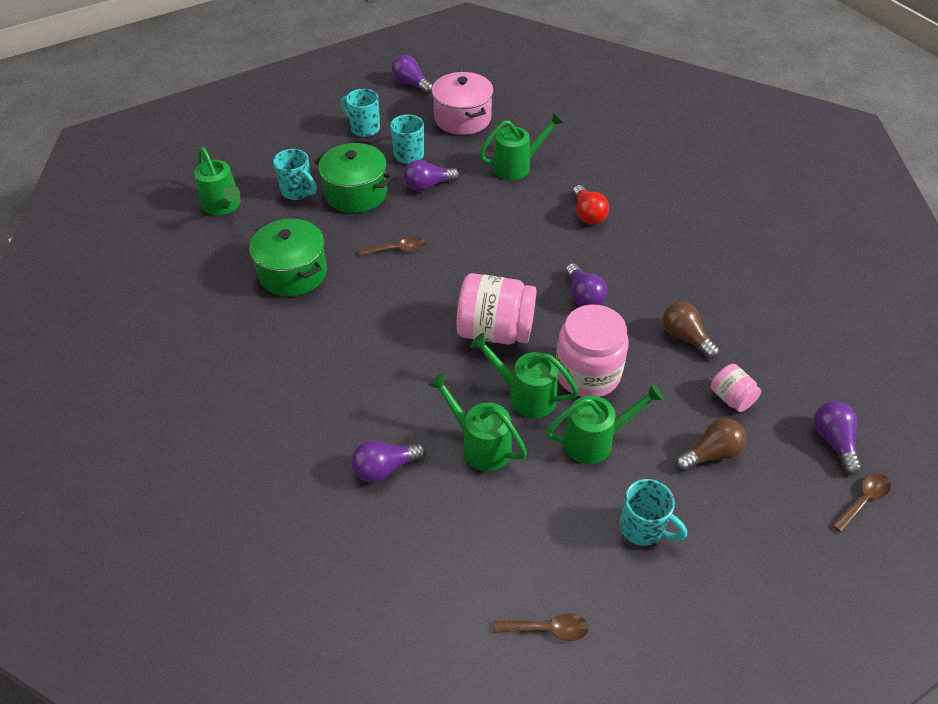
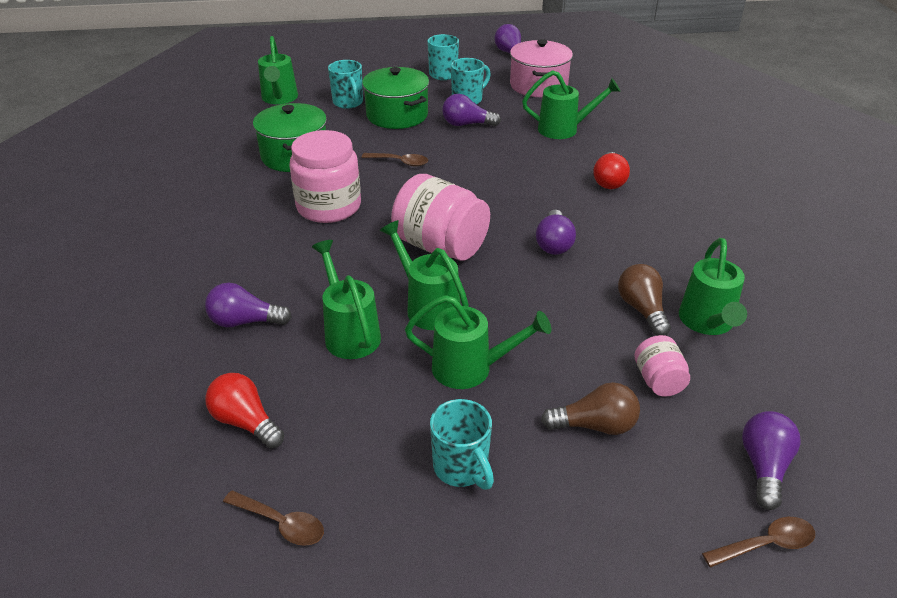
camera: 25 degrees right, 10 degrees down
(457, 559) = (245, 422): none -> red light bulb
(587, 374) = (508, 308): pink jar -> pink jar (329, 207)
(736, 333) = (707, 323): none -> green watering can

